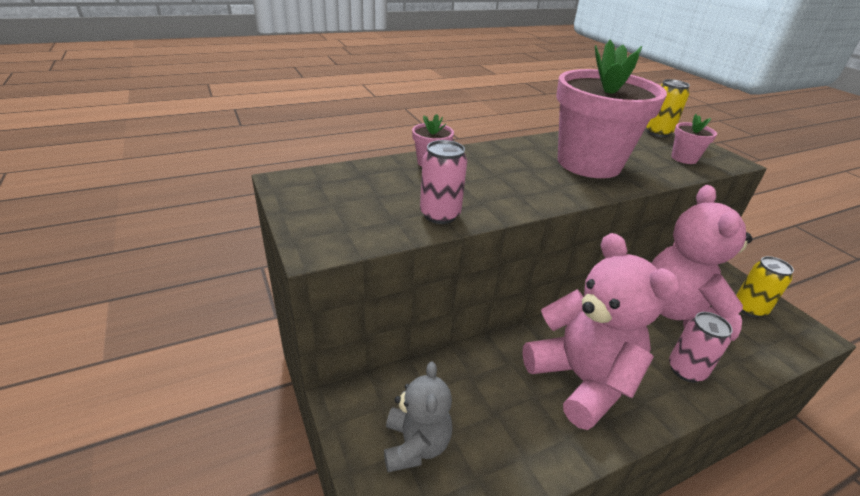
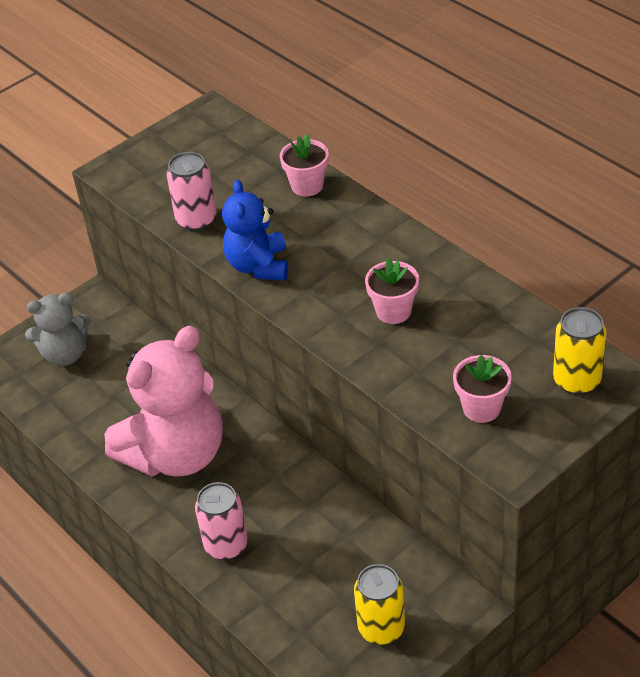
camera: 80 degrees right, 10 degrees up
(519, 199) = (258, 266): none -> blue teddy bear
(588, 163) = (393, 311): pink flower pot -> pink flower pot, size x0.41
(679, 312) = (333, 545): pink teddy bear -> none

